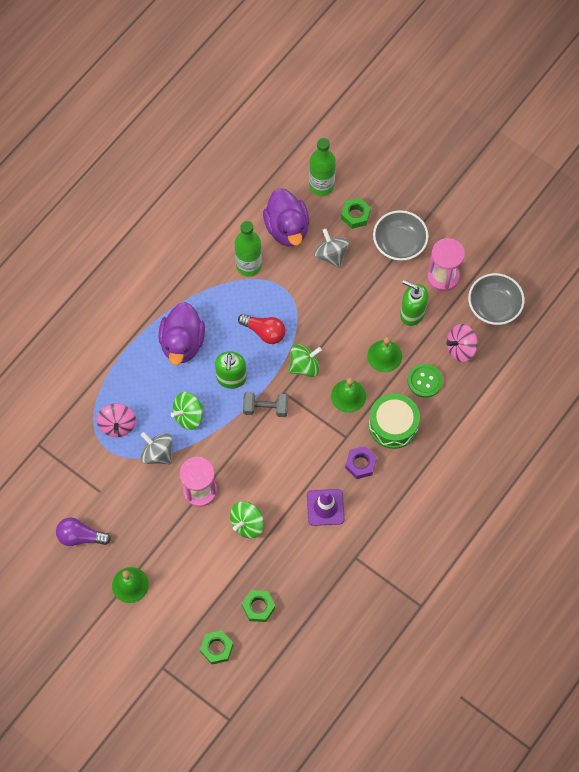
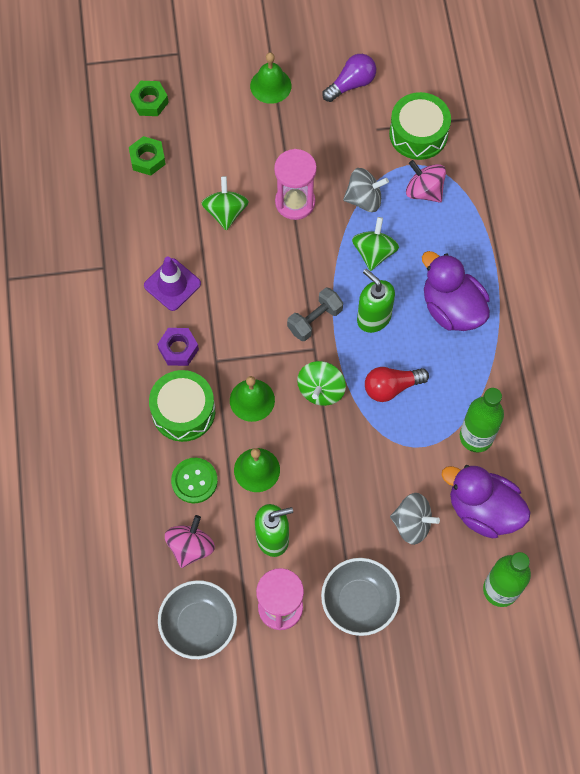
camera: 135 degrees right, 0 degrees up
(79, 464) = (418, 134): none -> green drum
(355, 215) = (433, 590): green nut -> none

